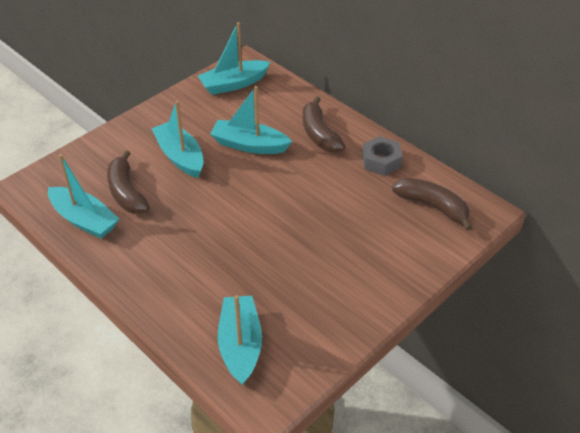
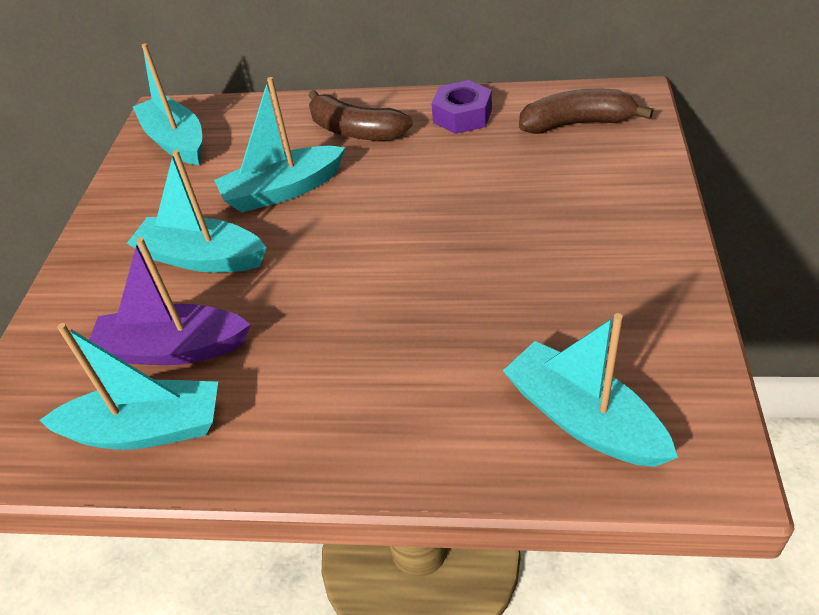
camera: 35 degrees left, 0 degrees up
(126, 192) = (173, 349): brown banana -> purple boat
(234, 84) = (176, 141): turquoise boat -> turquoise boat turned 120 degrees clockwise
(381, 161) = (462, 116): grey nut -> purple nut

